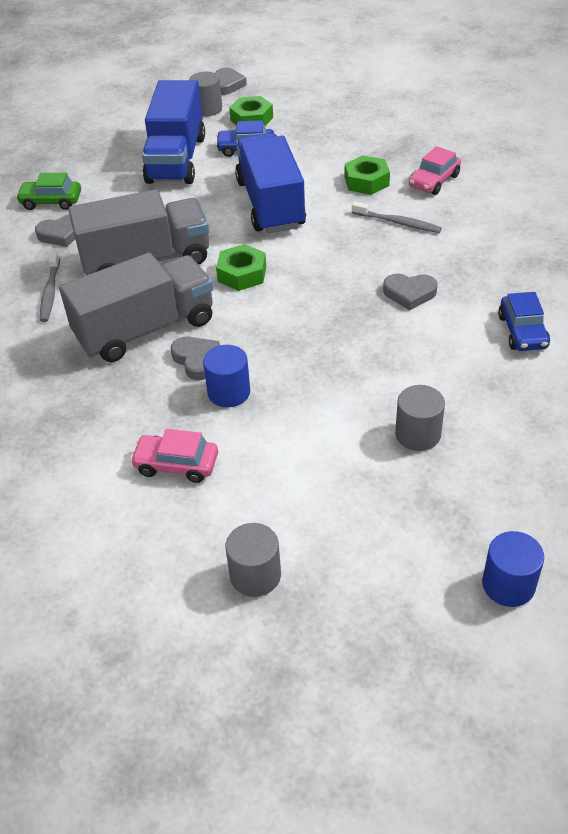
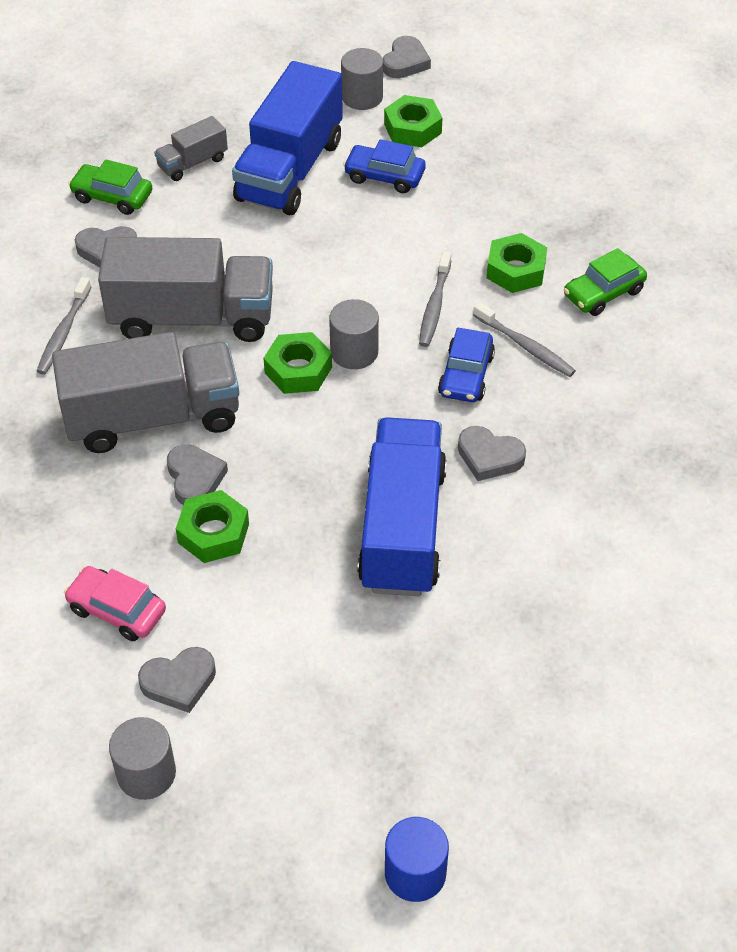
camera: 15 degrees right, 5 degrees up
(103, 169) = (192, 163): none -> grey truck
(229, 392) = (213, 533): blue cylinder -> green nut
(251, 501) = (179, 682): none -> grey heart
(270, 204) = (378, 273): blue truck -> blue truck (402, 528)
(321, 214) = (434, 306): none -> grey toothbrush
(418, 434) = (405, 654): grey cylinder -> grey cylinder (354, 352)
(434, 181) = (603, 293): pink car -> green car
(522, 331) = (601, 552): blue car -> blue car (466, 375)

